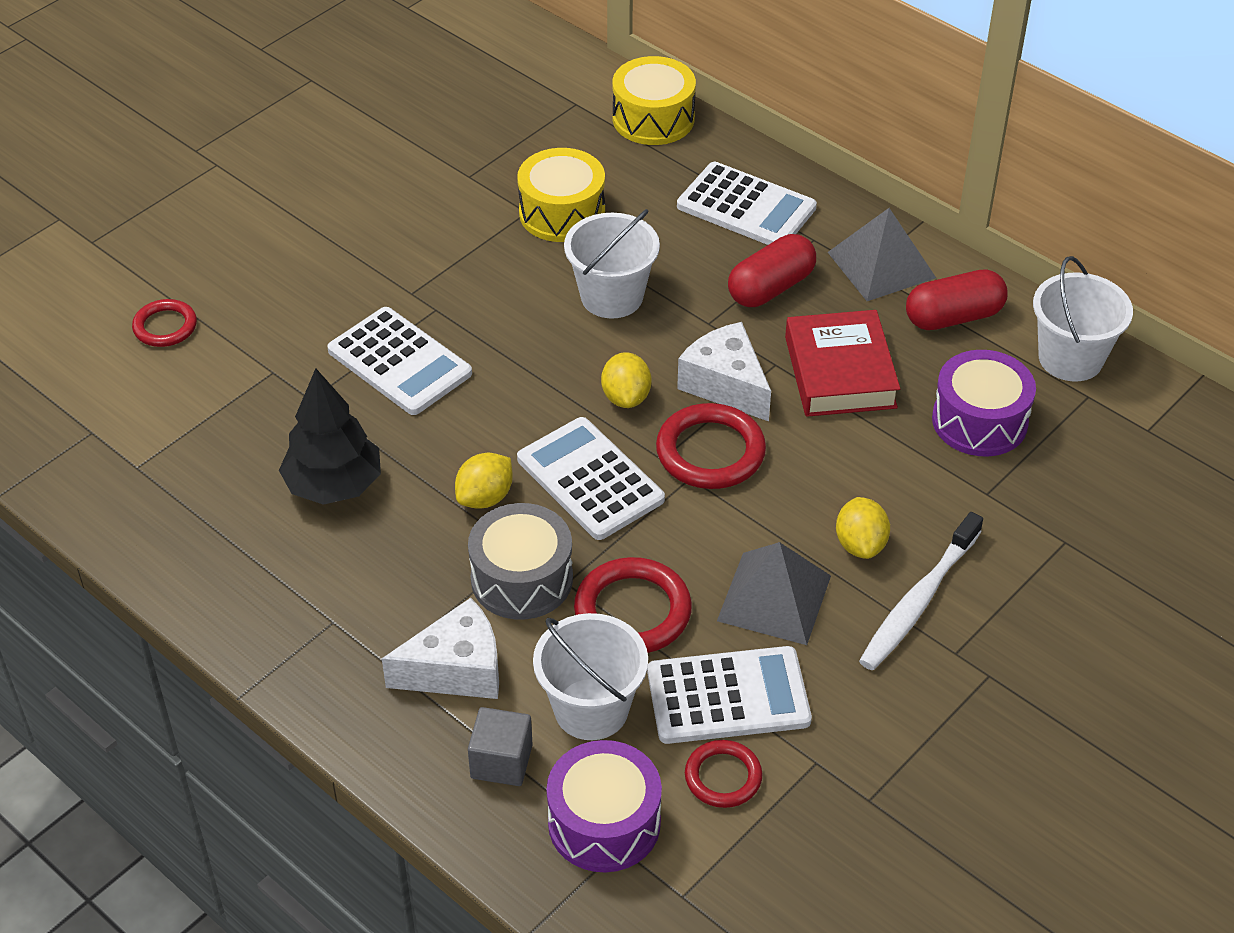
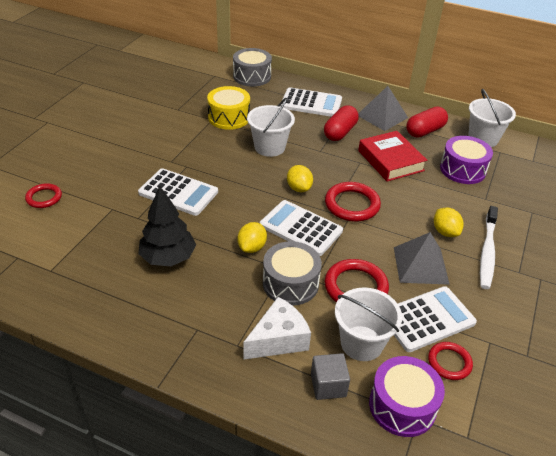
camera: 20 degrees left, 5 degrees down
(653, 119) = (252, 76): yellow drum -> grey drum
(726, 385) = (342, 175): white cheese -> none

